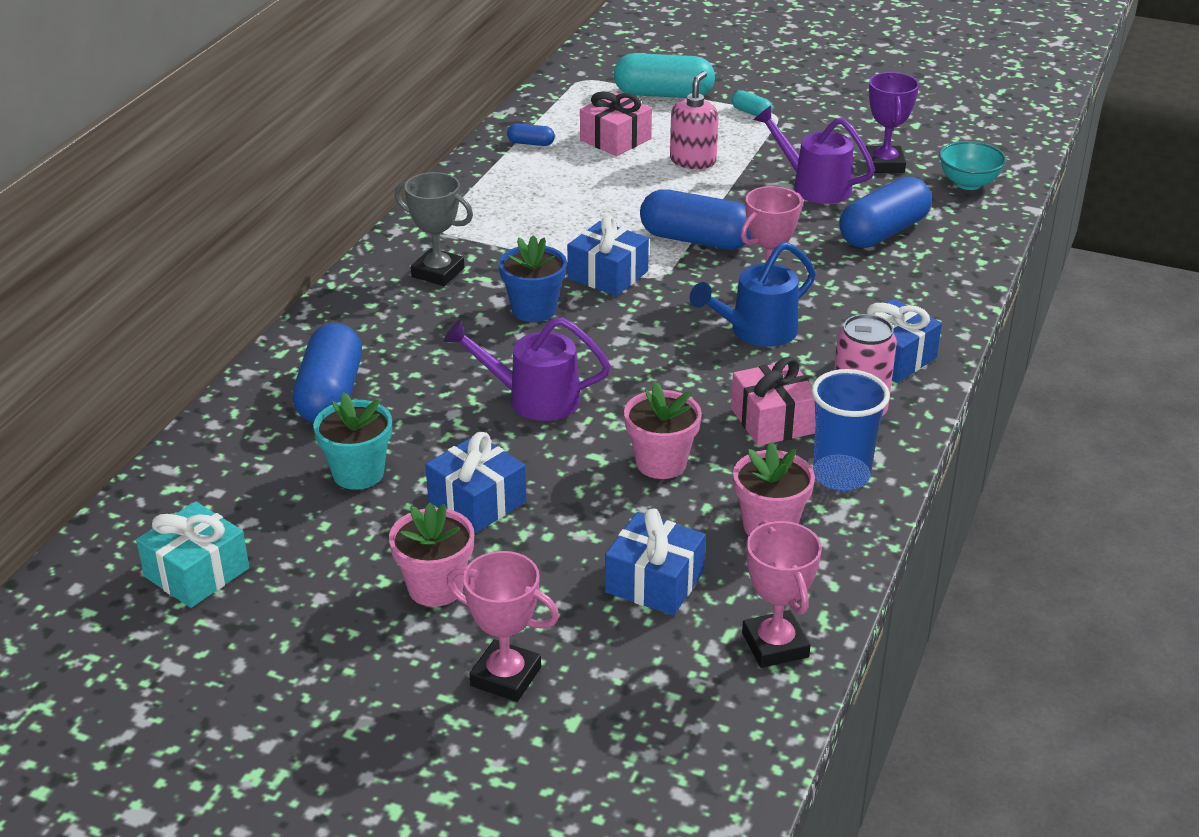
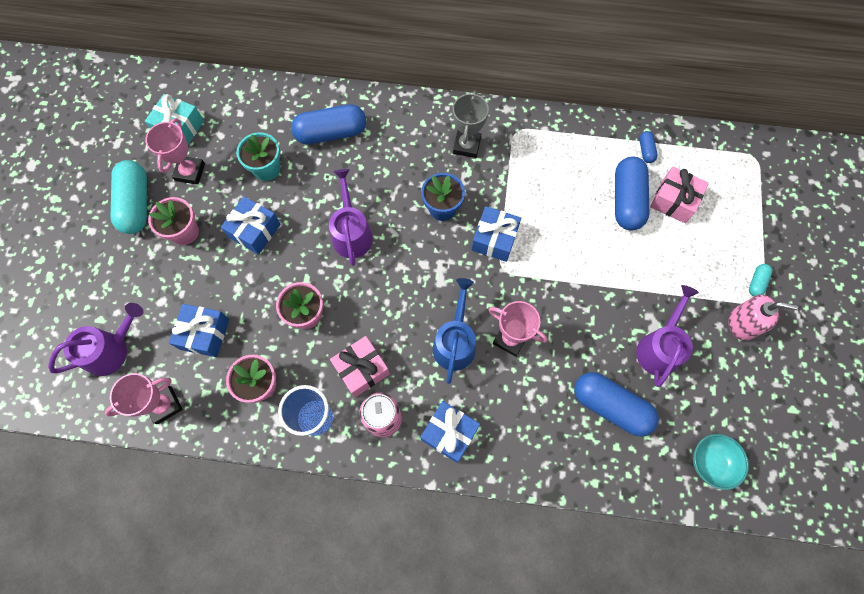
camera: 75 degrees right, 35 degrees up
(506, 676) = (126, 282): pink trophy -> pink trophy (190, 172)
(643, 707) = (112, 350): none -> purple watering can
(663, 94) = (757, 216): turquoise capsule -> turquoise capsule (136, 204)
(693, 161) = (663, 257): pink soap dispenser -> pink soap dispenser (742, 324)
(696, 240) = (555, 282): blue capsule -> blue capsule (626, 200)
(755, 332) = (455, 341): blue watering can -> blue watering can turned 60 degrees clockwise
(884, 164) = (714, 393): purple trophy -> none

